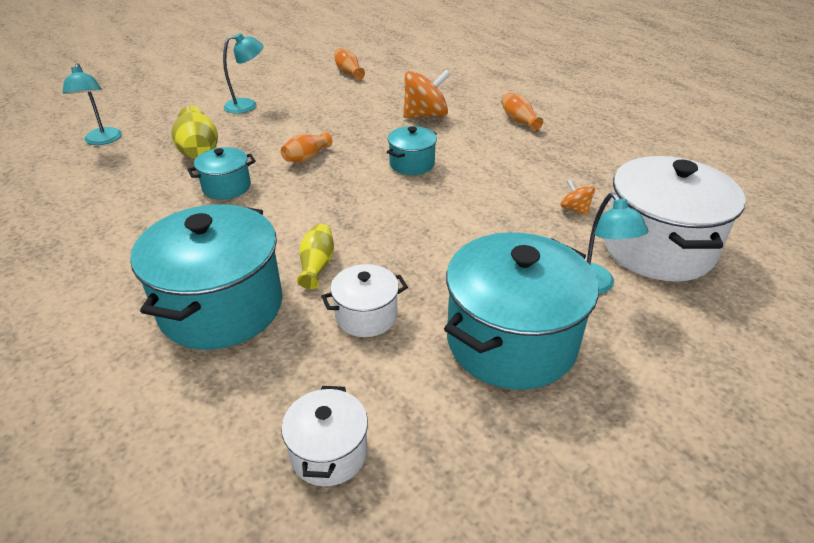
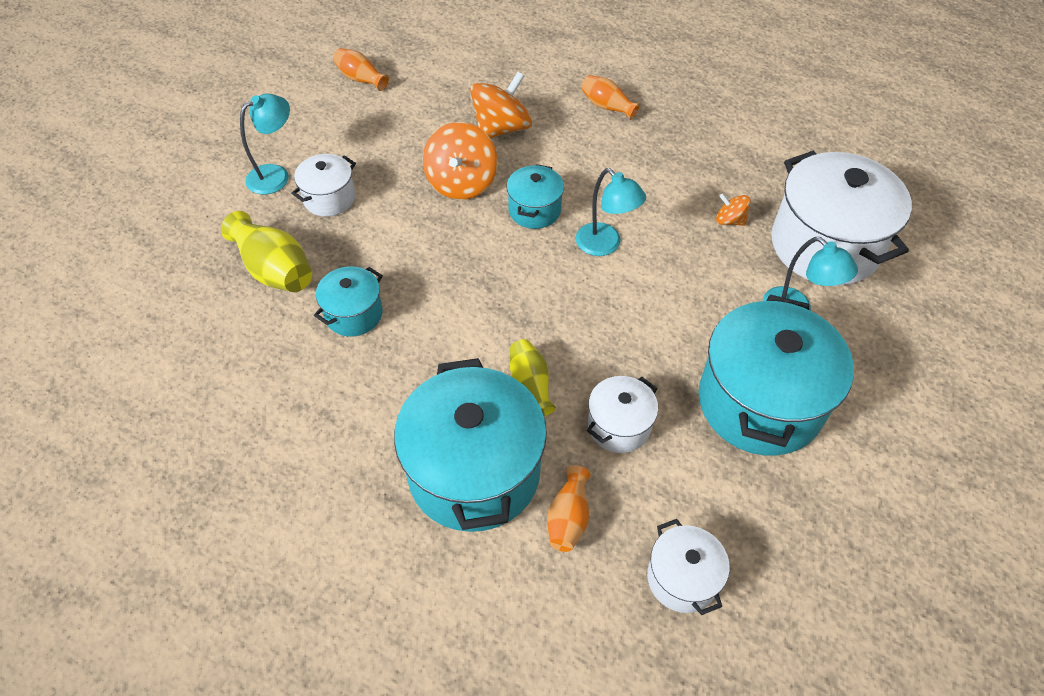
camera: 25 degrees left, 15 degrees up
(103, 140) = (134, 293): turquoise lamp -> turquoise lamp (605, 245)
(270, 124) = (329, 198): none -> white pot
(306, 158) = (412, 239): orange vase -> orange vase (568, 518)
(370, 137) = (461, 183): none -> orange spinning top

